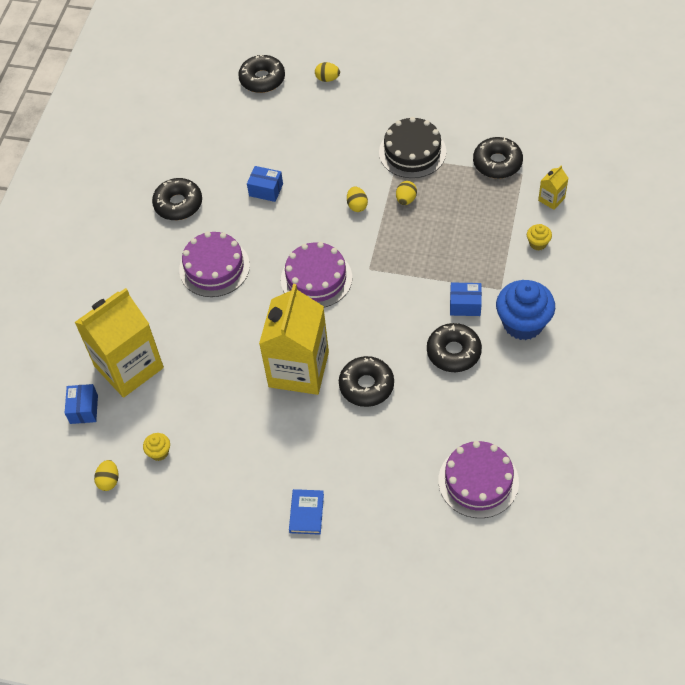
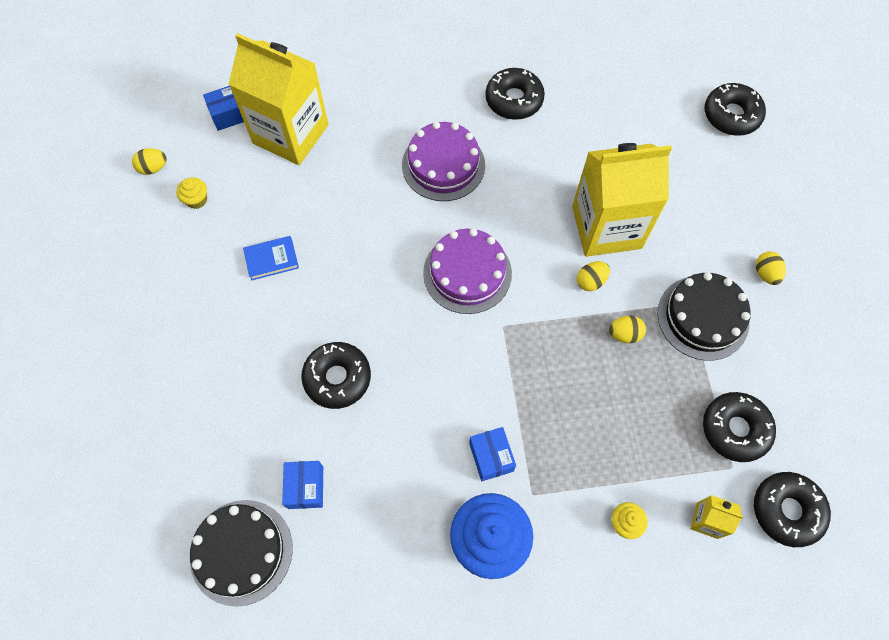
camera: 65 degrees right, 10 degrees up
(266, 190) = (571, 177): blue box -> blue box (305, 487)
(298, 369) = (337, 297): yellow carton -> yellow carton (606, 227)
(306, 513) = (156, 370): blue book -> blue book (271, 259)
(327, 79) = (769, 183): yellow egg -> yellow egg (765, 274)
(453, 352) = (416, 465): black donut -> black donut (786, 510)
(478, 481) = (241, 552): purple cake -> black cake

